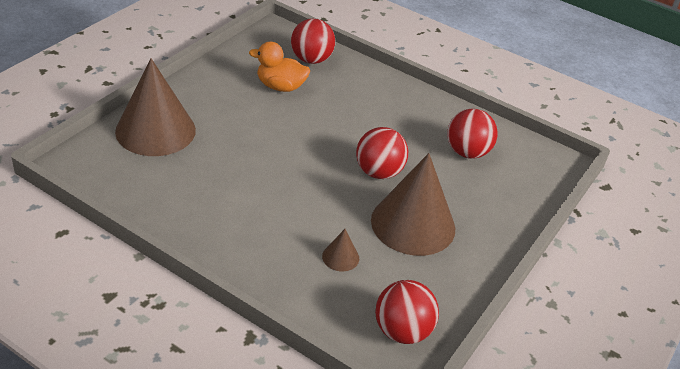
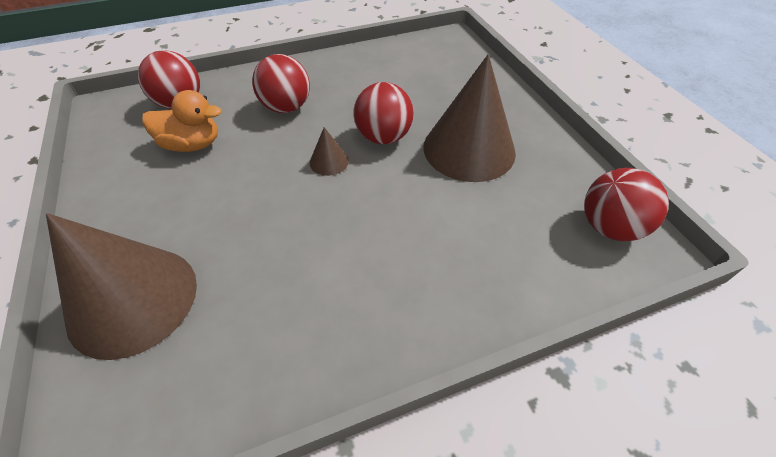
camera: 50 degrees left, 10 degrees up
(280, 87) = (192, 145): orange duck -> orange duck turned 135 degrees counterclockwise
(340, 257) = (483, 224): brown cone -> brown cone (329, 161)
(467, 152) = (403, 74): red ball -> red ball (286, 107)

